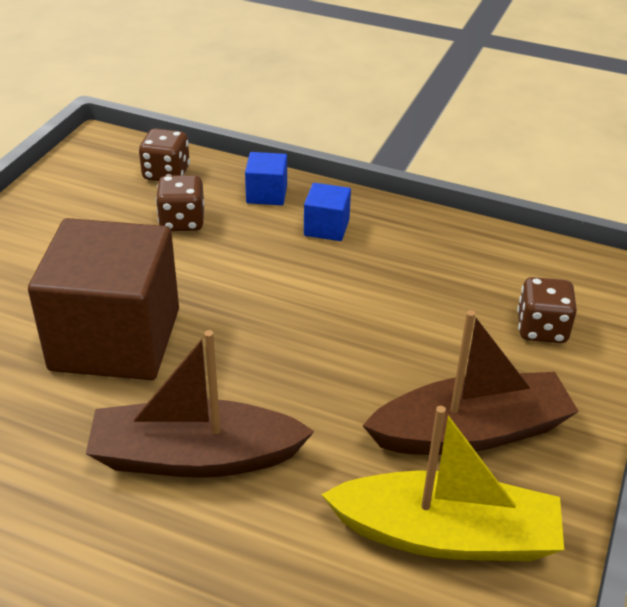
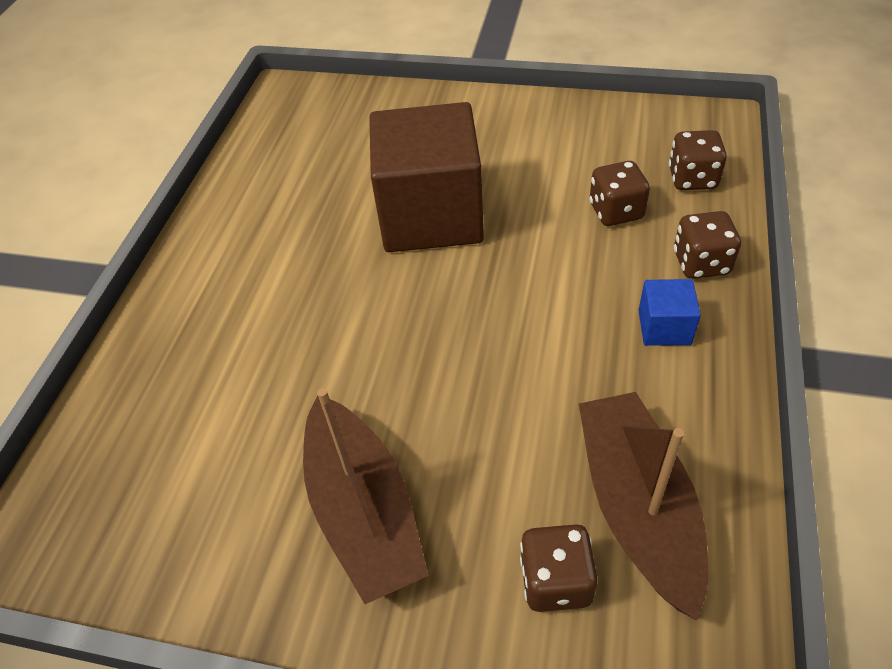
camera: 85 degrees right, 10 degrees up
(195, 457) = (304, 300): brown boat -> brown boat (637, 507)
(266, 194) = (701, 263): blue cube -> brown dice
(446, 535) = (229, 501): yellow boat -> none

